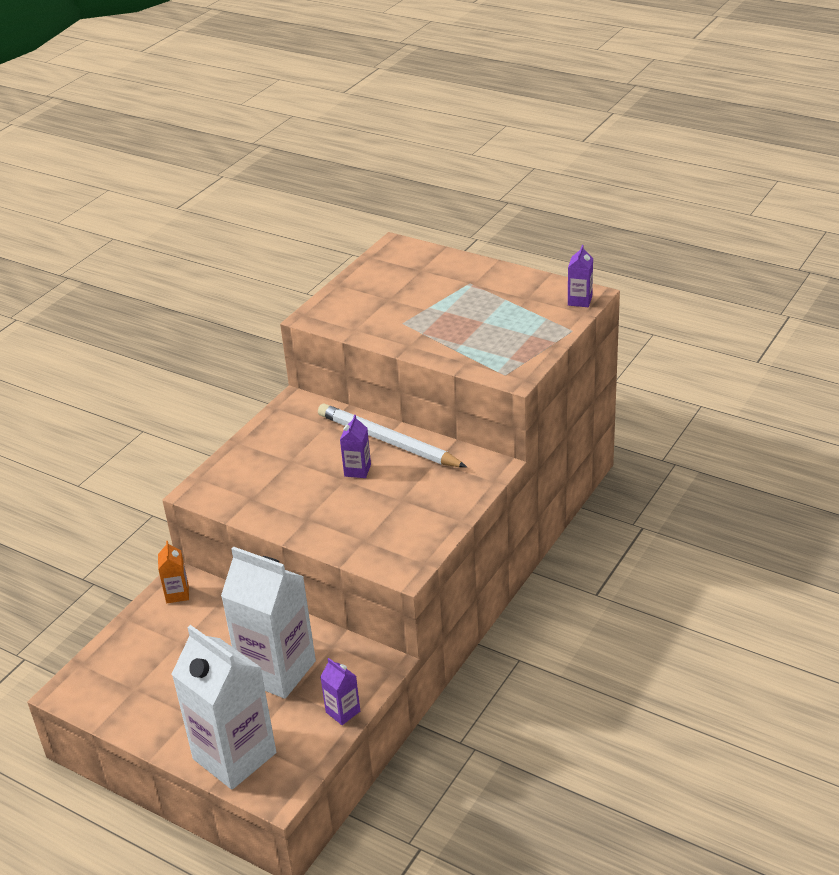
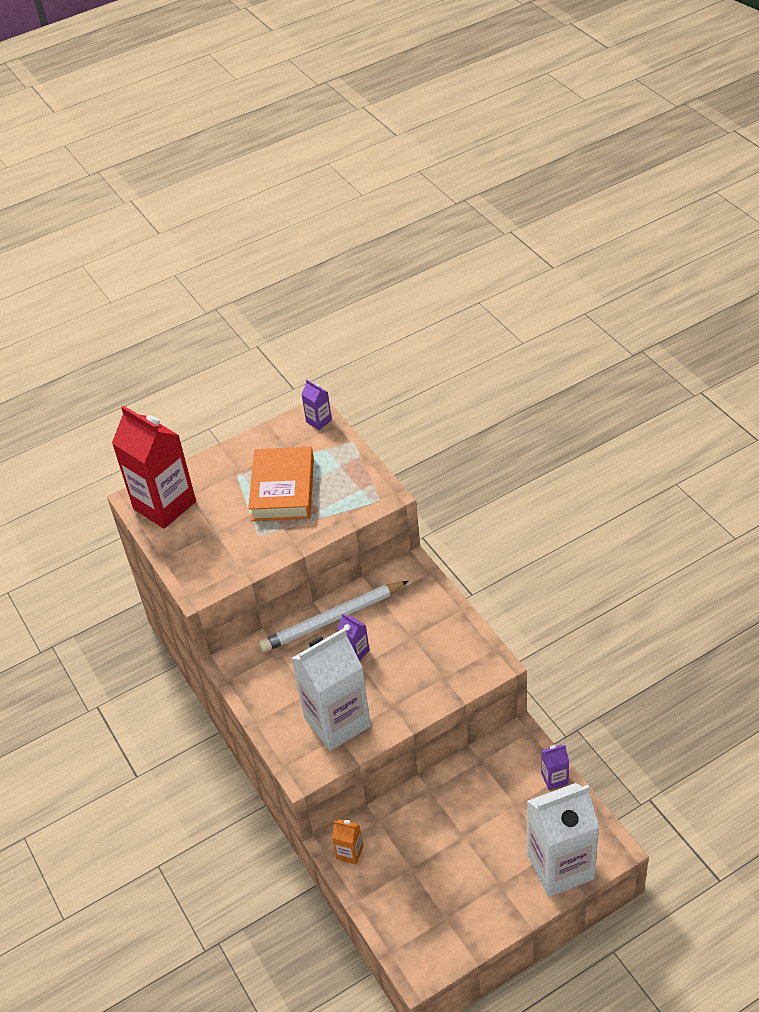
camera: 60 degrees left, 10 degrees up
(277, 670) = (485, 808): white carton -> white carton (337, 722)
(400, 262) = (164, 505): none -> red carton
(471, 314) = (283, 489): none -> orange book

